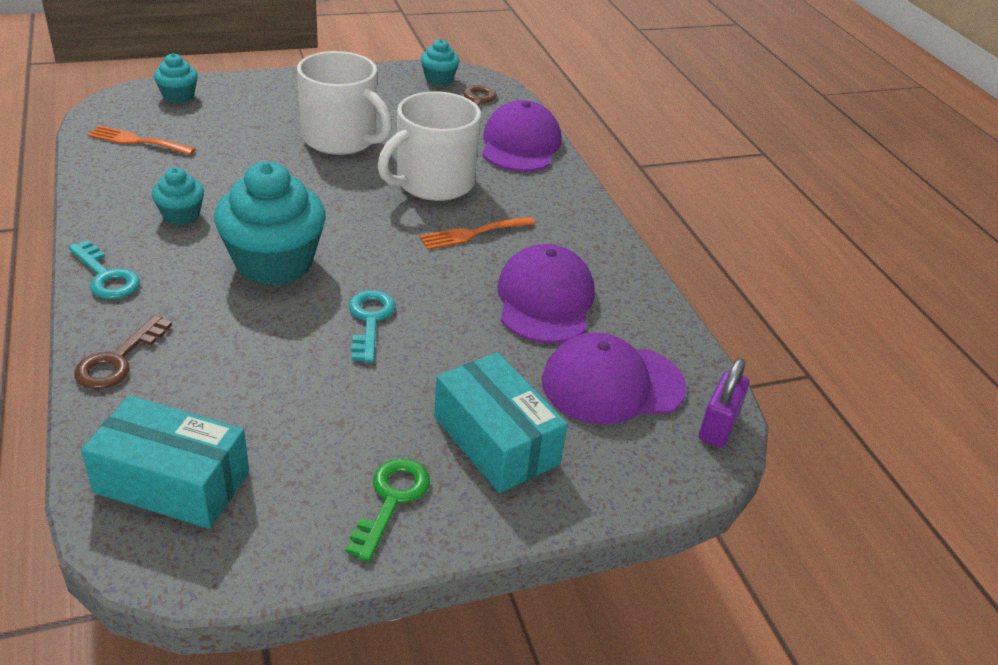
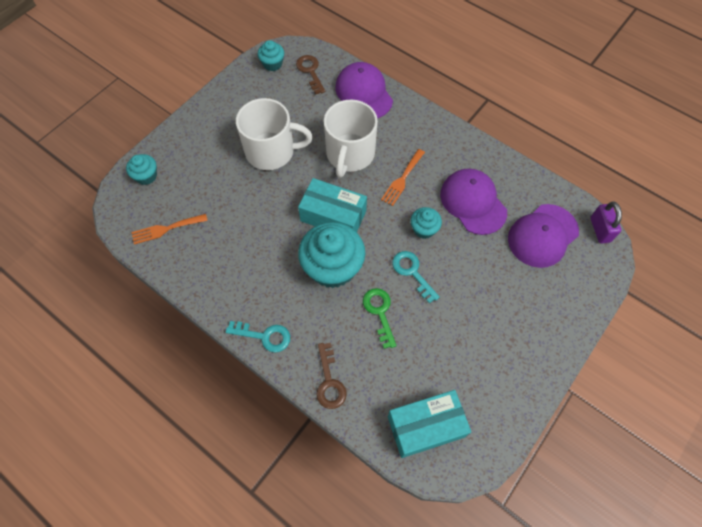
camera: 30 degrees left, 25 degrees up
(181, 215) = (252, 267): turquoise cupcake -> turquoise cupcake (424, 229)
(391, 500) = (517, 367): green key -> green key (379, 312)
(496, 440) = (526, 303): turquoise box -> turquoise box (333, 216)

